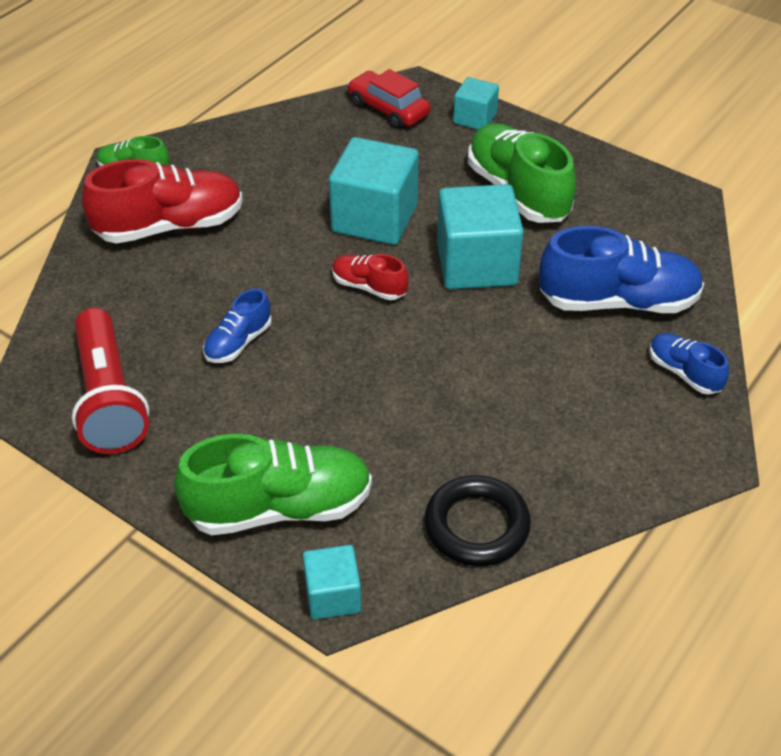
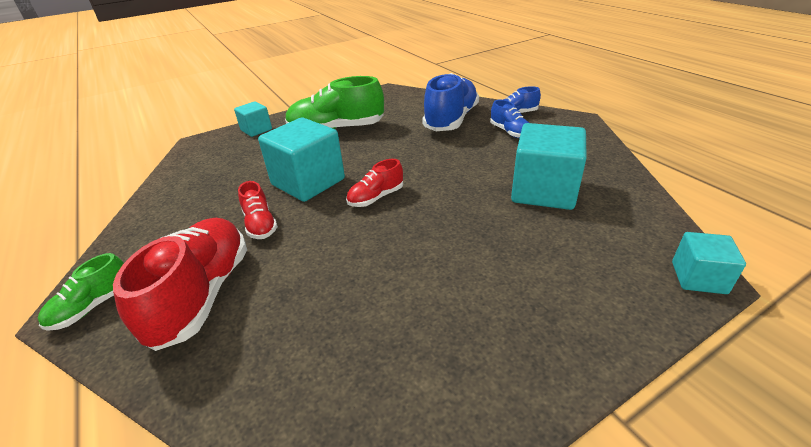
camera: 65 degrees left, 10 degrees down
(110, 398) = (416, 396): red flashlight -> none
(238, 342) = (391, 277): blue shoe -> blue shoe (510, 132)
(279, 216) = (260, 224): none -> red shoe
(279, 508) = (599, 290): green shoe -> none
(388, 109) = (206, 156): red car -> none
(476, 264) = (387, 154): turquoise cube -> turquoise cube (543, 191)
(476, 526) = (624, 198): black ring -> none

